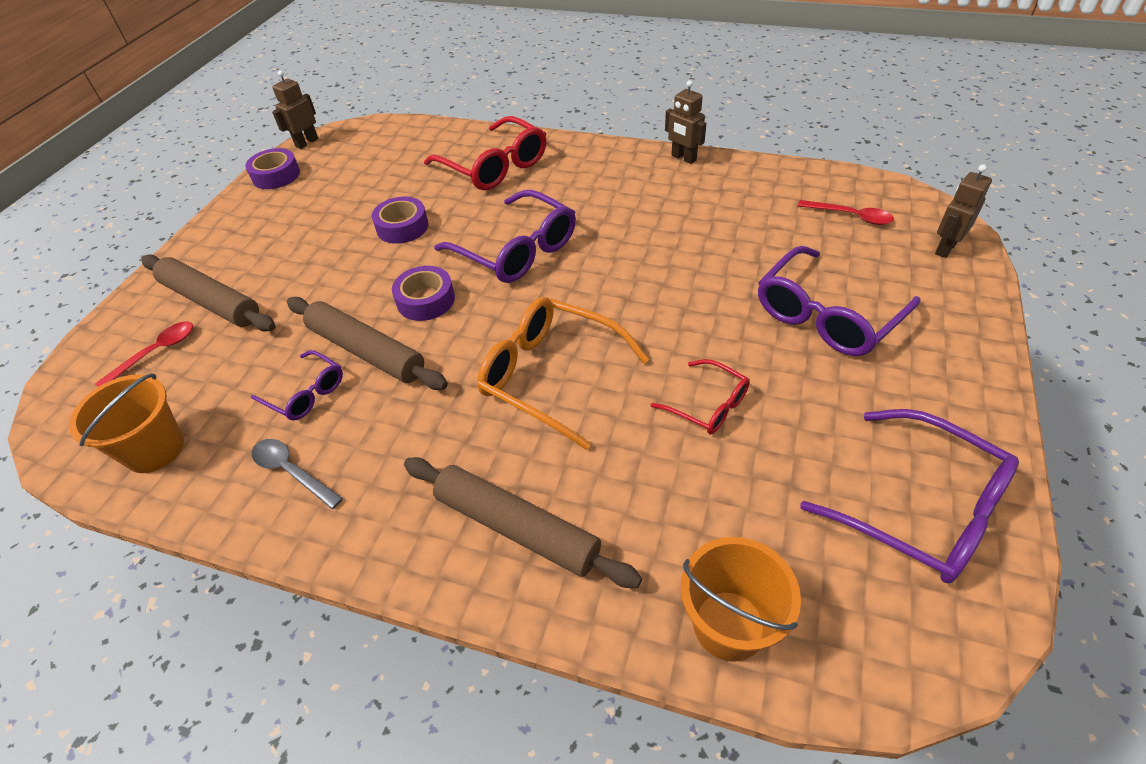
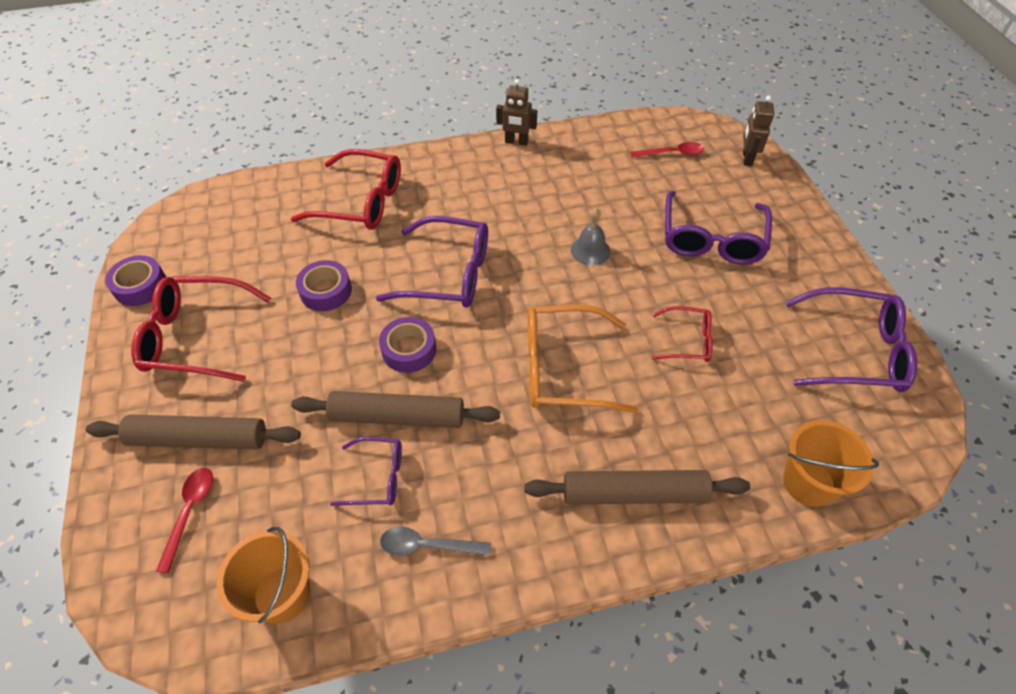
camera: 35 degrees left, 5 degrees up
(277, 226) = (194, 337): none -> red glasses
(306, 142) = (140, 239): brown robot -> none
(674, 278) = (590, 250): none -> grey bell

